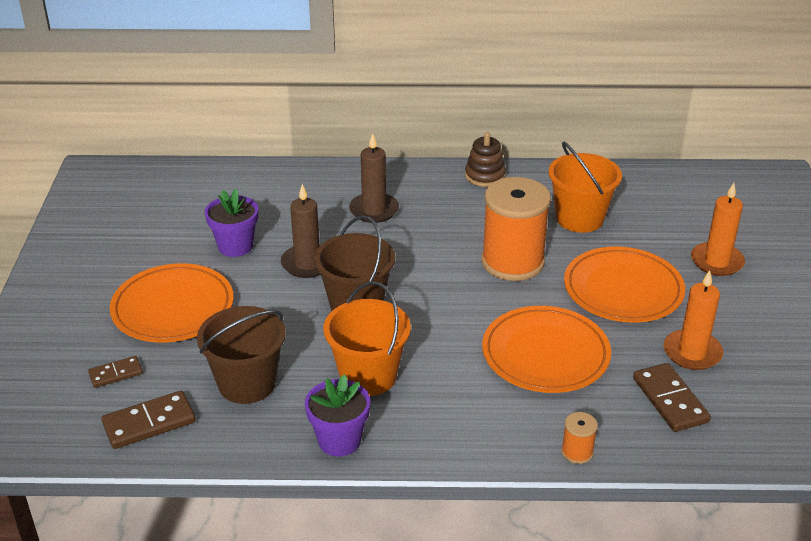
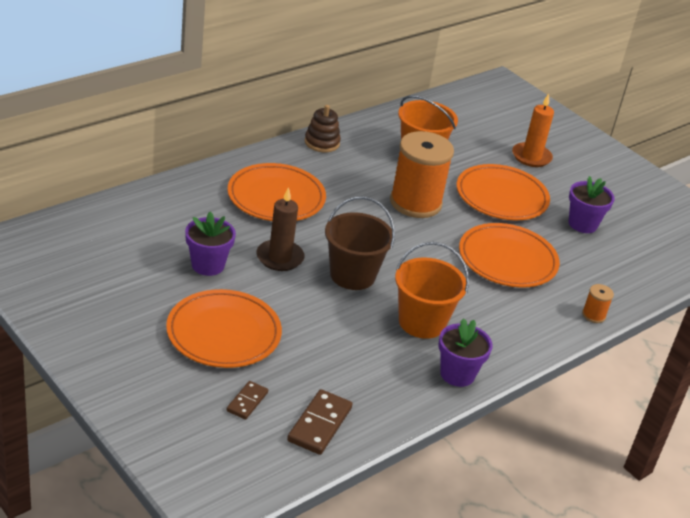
camera: 45 degrees left, 0 degrees up
(247, 383) = (350, 364): brown bucket -> none
(374, 210) = (276, 197): brown candle -> orange plate
(670, 400) = (603, 260): brown domino -> none
(692, 353) = (582, 224): orange candle -> purple flower pot

